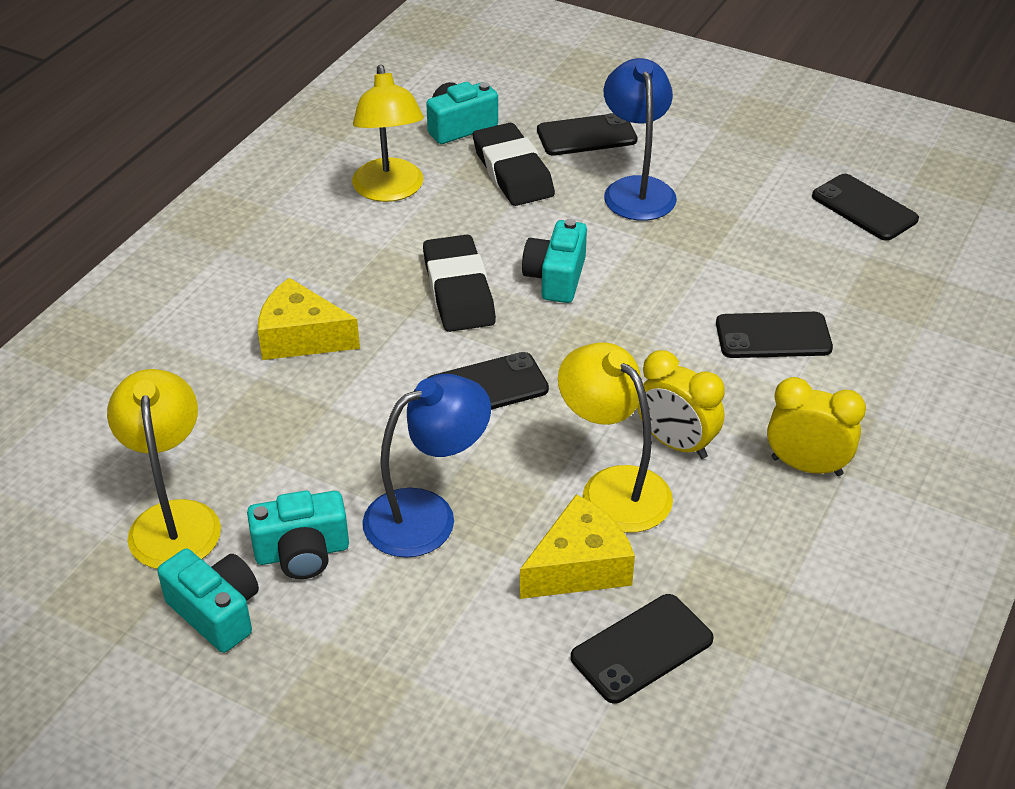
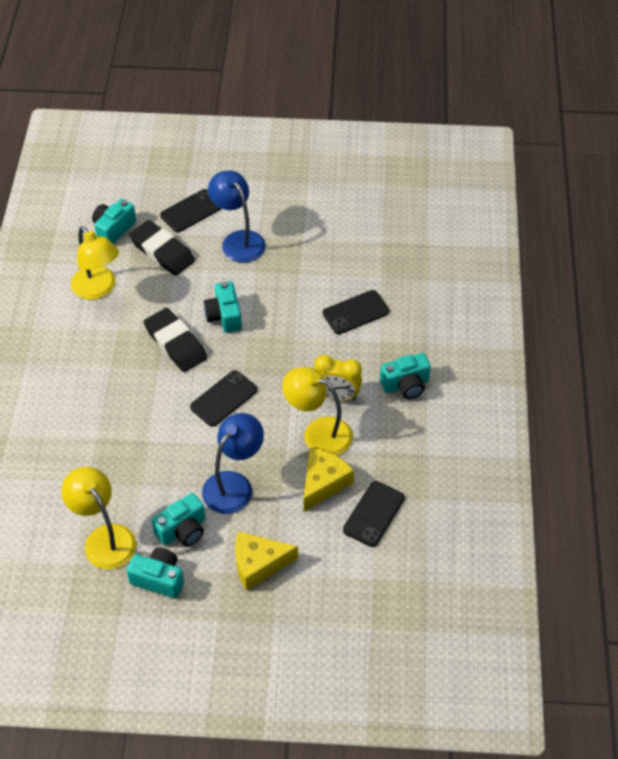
camera: 25 degrees left, 10 degrees up
(301, 337) = (105, 405): yellow cheese -> yellow cheese (258, 564)
(806, 466) = (406, 385): yellow clock -> turquoise camera
(864, 208) = (366, 211): black phone -> none

